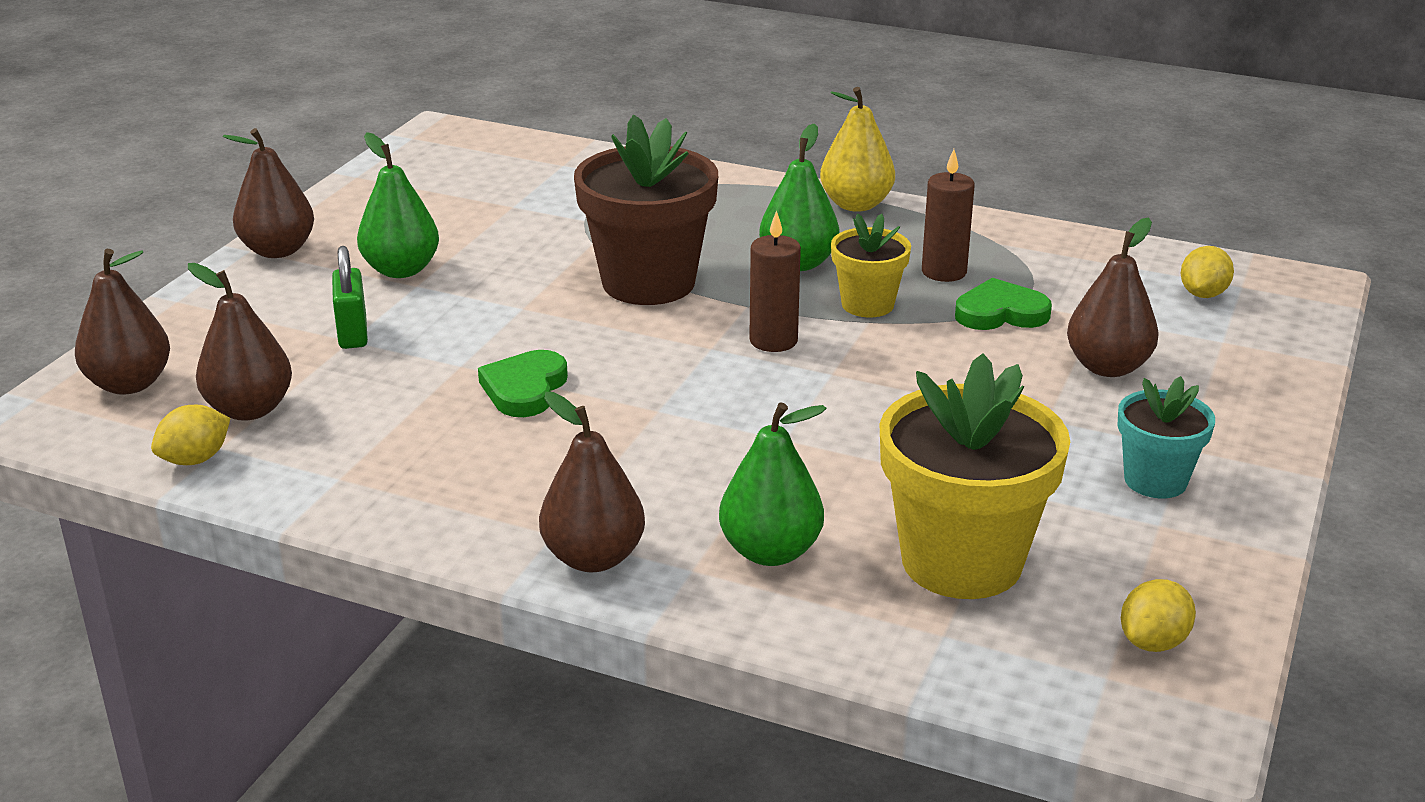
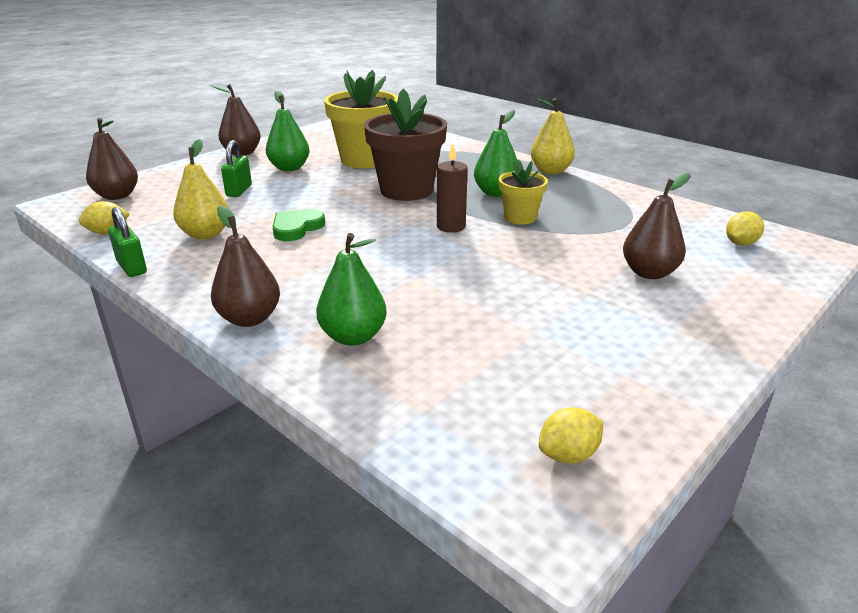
camera: 20 degrees right, 0 degrees up
(249, 409) = (156, 215): brown pear -> none
(312, 514) = (132, 267): none -> green padlock
(378, 430) = (205, 234): none -> yellow pear
(944, 272) = (578, 208): brown candle -> none
(961, 562) = (468, 368): yellow flower pot -> yellow flower pot (364, 160)
(1000, 313) = (598, 233): green heart -> none
(1155, 480) = (639, 345): turquoise flower pot -> none

